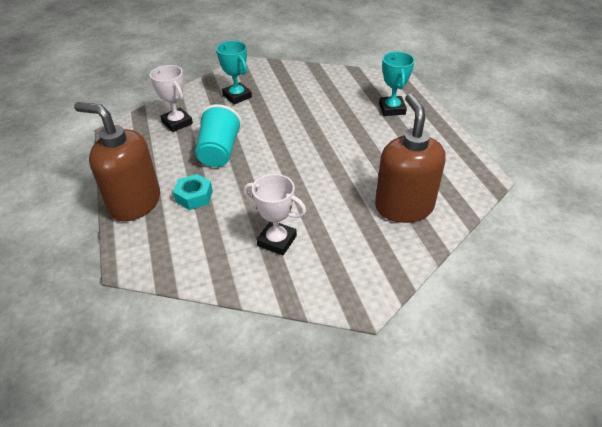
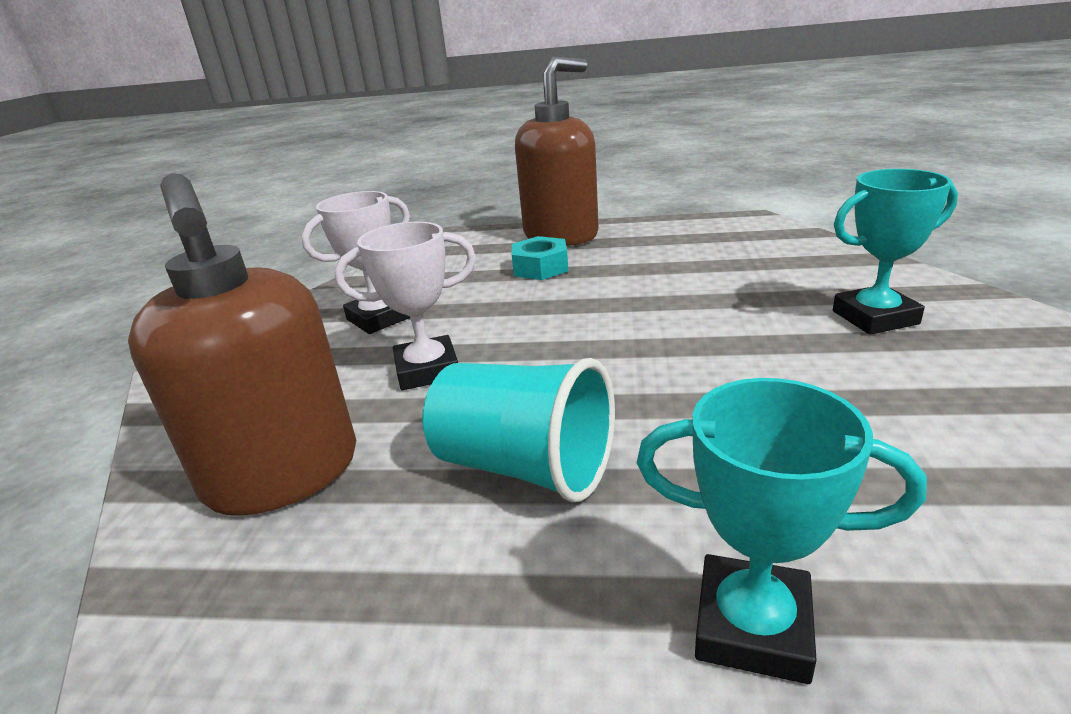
camera: 115 degrees right, 15 degrees down
(177, 123) = (765, 258): white trophy -> white trophy (427, 370)
(219, 152) = (647, 289): turquoise cup -> turquoise cup (524, 467)
(404, 207) = (283, 474): brown soap dispenser -> brown soap dispenser turned 45 degrees clockwise

